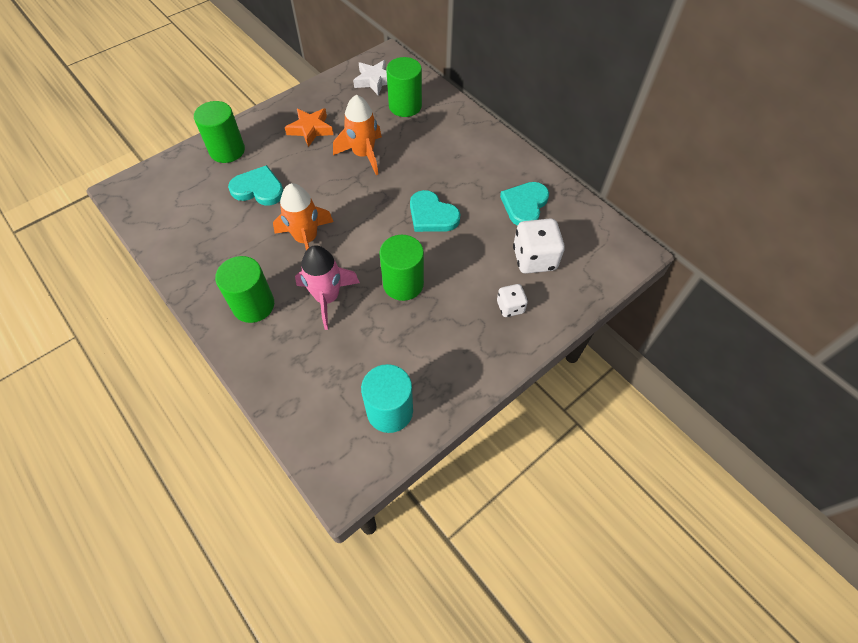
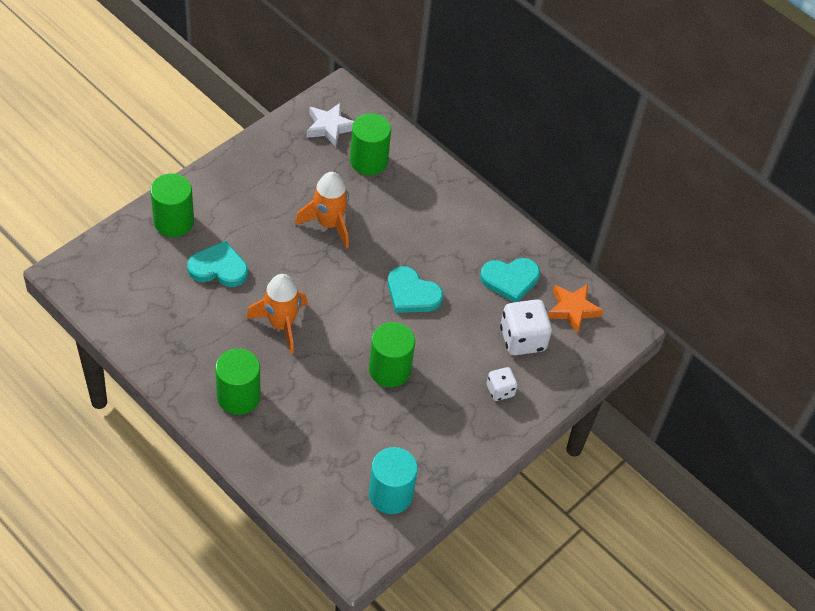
camera: 10 degrees left, 5 degrees down
(310, 129) = (264, 193): orange star -> orange star (572, 310)
(327, 298) = (313, 387): pink rocket -> none
(524, 205) = (510, 280): turquoise heart -> turquoise heart turned 120 degrees counterclockwise

